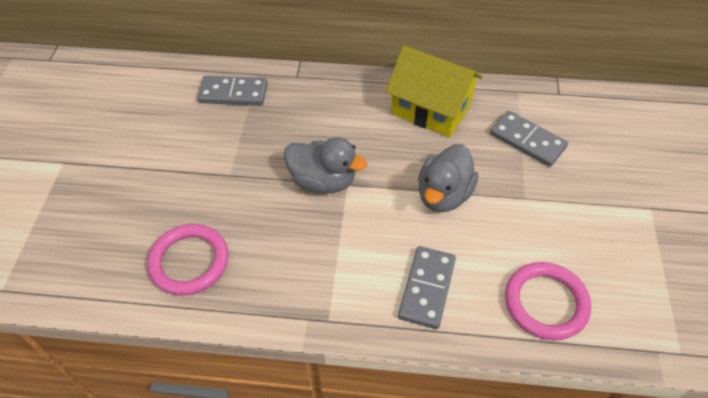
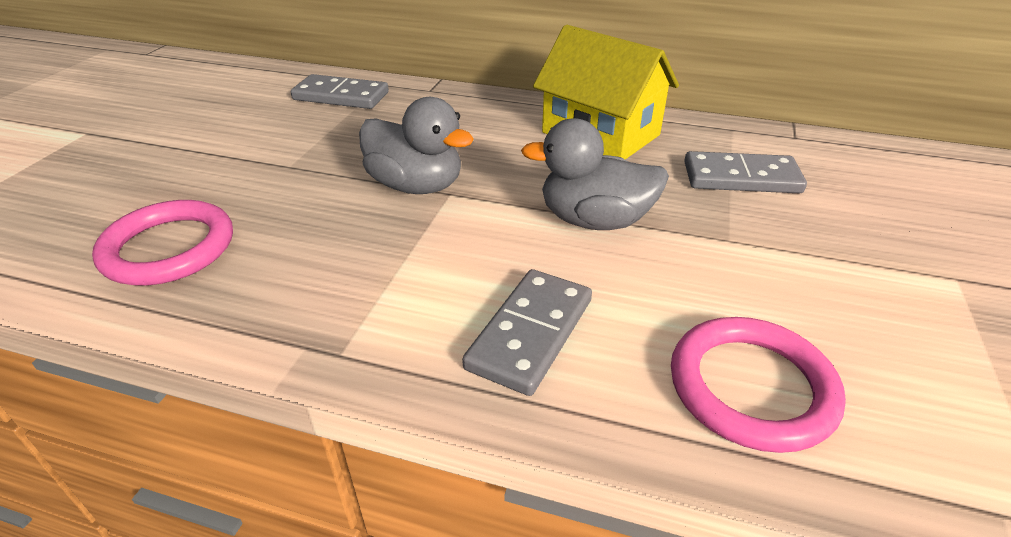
camera: 10 degrees right, 15 degrees down
(444, 195) = (594, 221): grey duck -> grey duck turned 60 degrees clockwise
(527, 140) = (741, 177): grey domino -> grey domino turned 45 degrees counterclockwise

